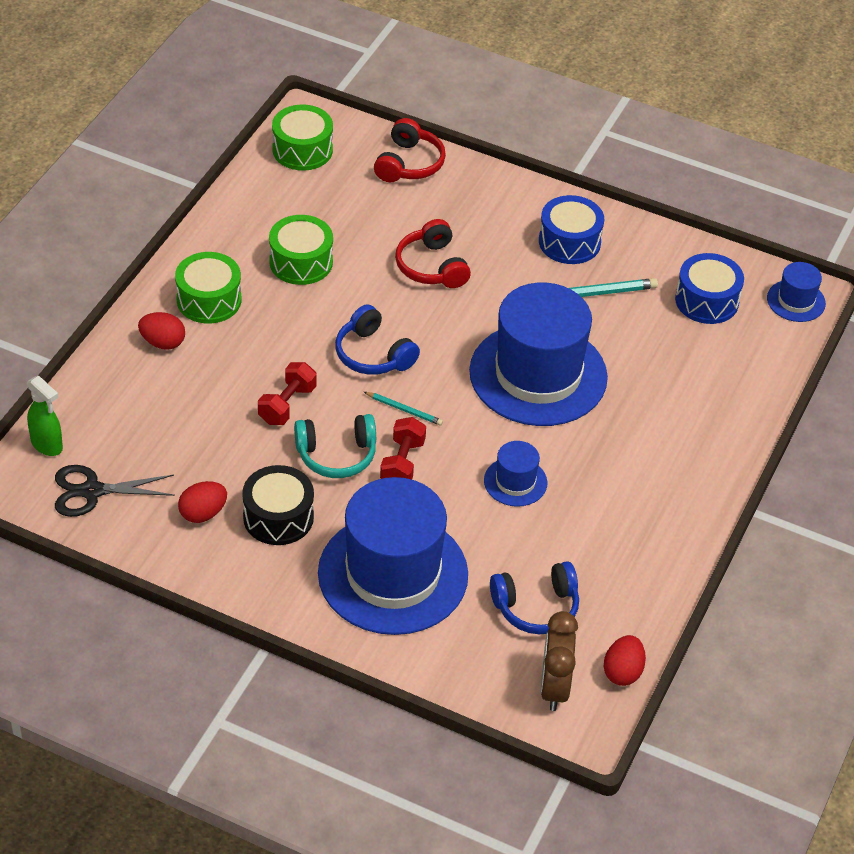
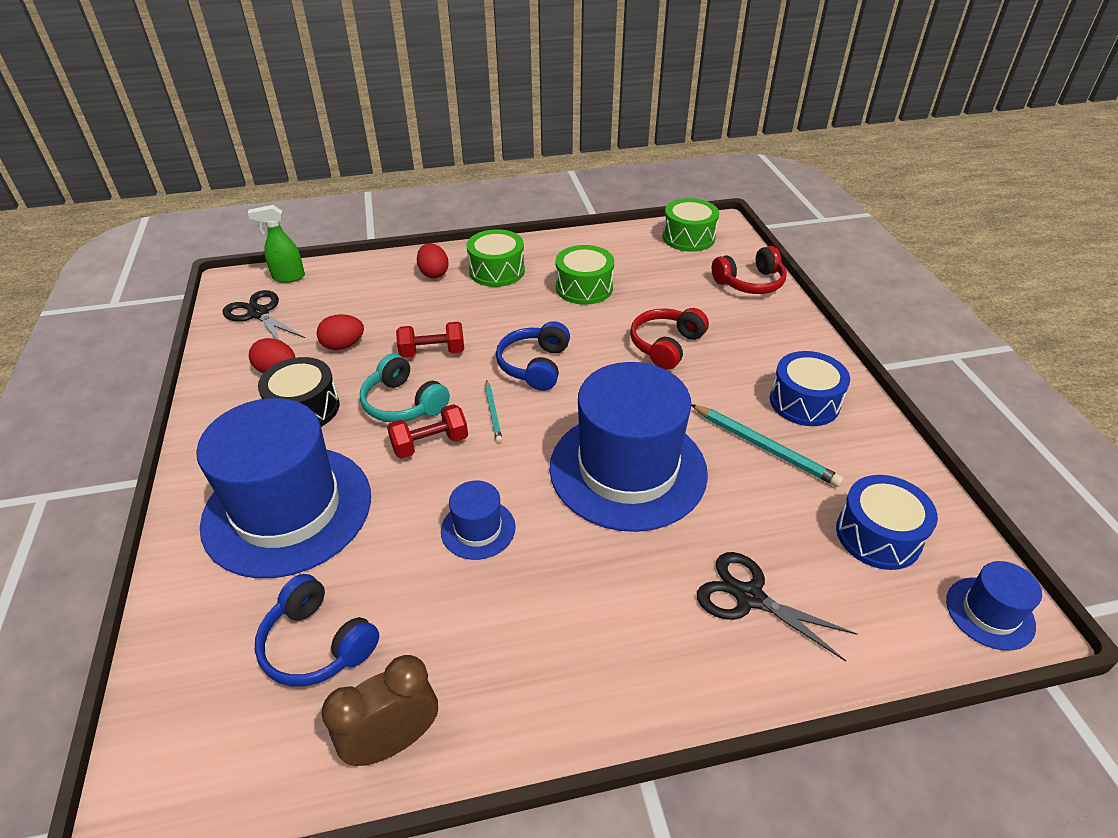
camera: 55 degrees right, 5 degrees down
(47, 445) = (288, 277): green spray bottle -> green spray bottle turned 75 degrees clockwise
(554, 687) = (202, 733): brown clock -> brown clock (393, 741)
(622, 672) = (265, 793): red egg -> red egg (343, 345)
(692, 390) = (749, 597): none -> black scissors

